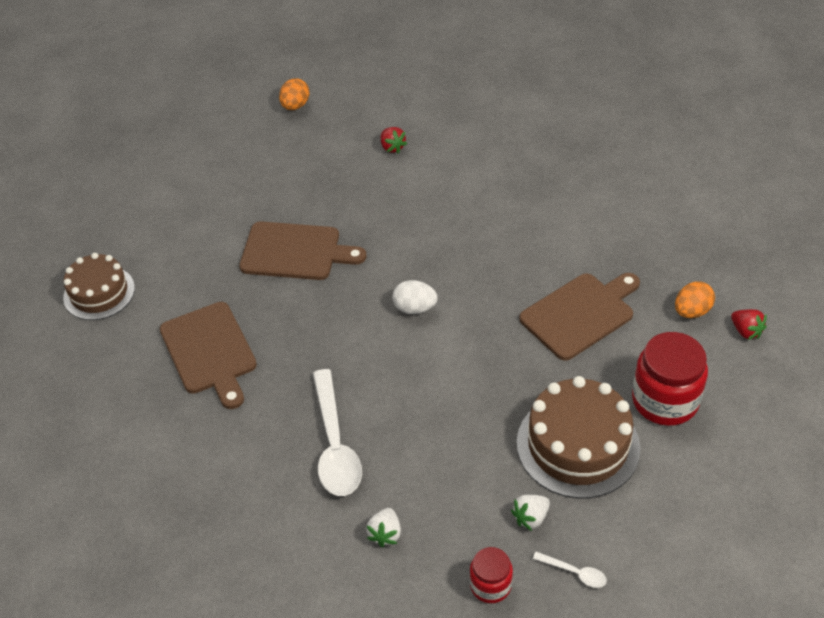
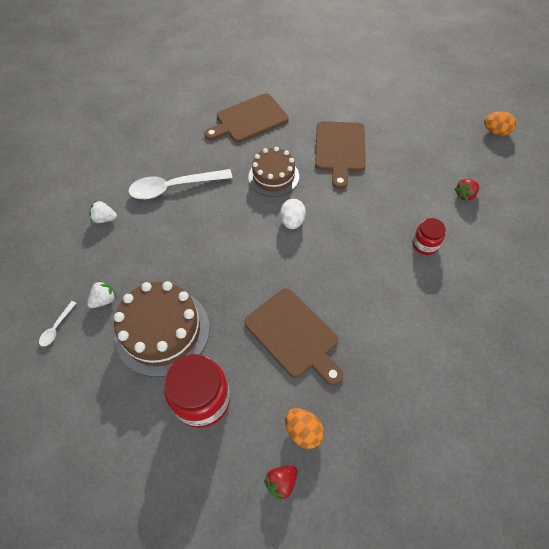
camera: 85 degrees right, 10 degrees up
(99, 293) = (293, 65): brown cake -> brown cake (273, 176)
(490, 585) = (57, 277): red jar -> red jar (425, 244)
(530, 517) = (104, 300): white strawberry -> white strawberry turned 90 degrees clockwise

